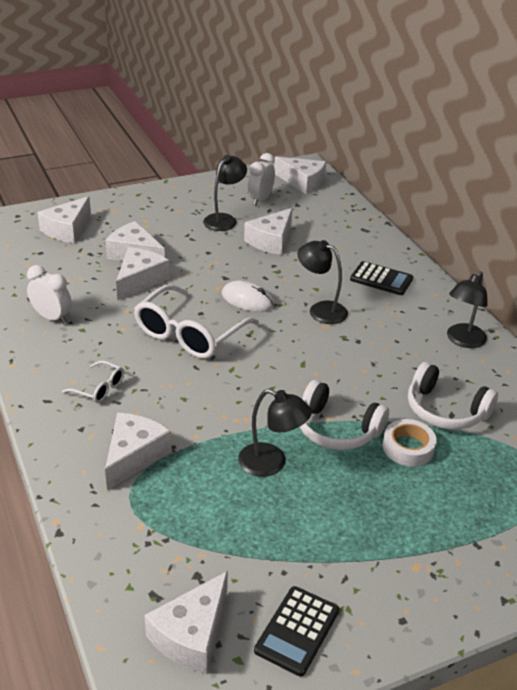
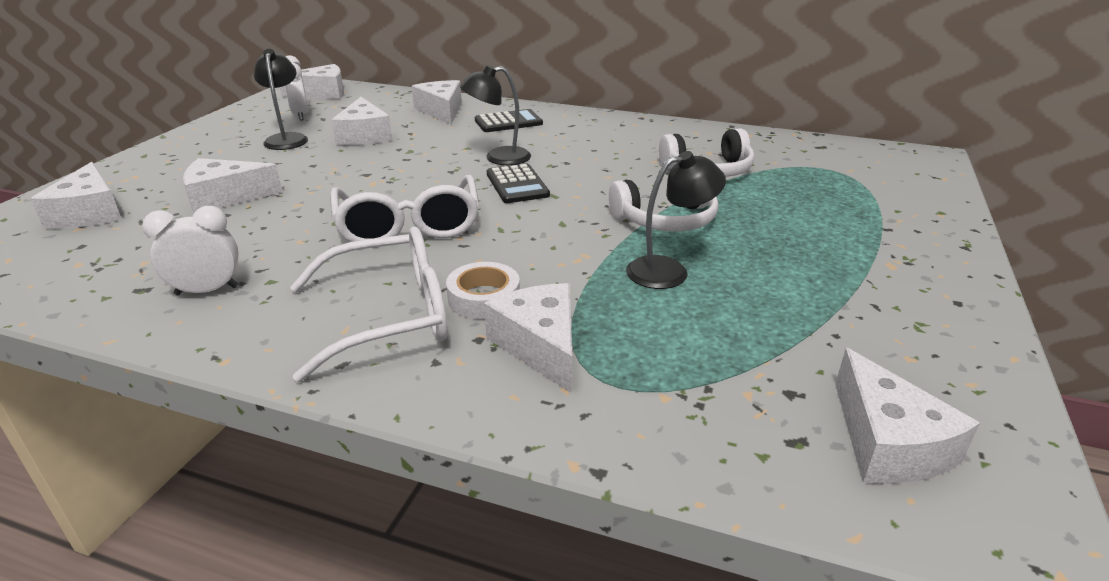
camera: 45 degrees left, 5 degrees down
(99, 388) = (390, 316): white glasses -> white glasses, size x2.13
(140, 280) = (271, 213): white cheese -> white cheese (441, 111)
(247, 300) = (419, 179): white mouse -> none
(297, 631) = (932, 366): black calculator -> black calculator (517, 185)
(408, 447) = (733, 202): white tape -> white tape (484, 298)
(462, 341) = (636, 130): black lamp -> none

